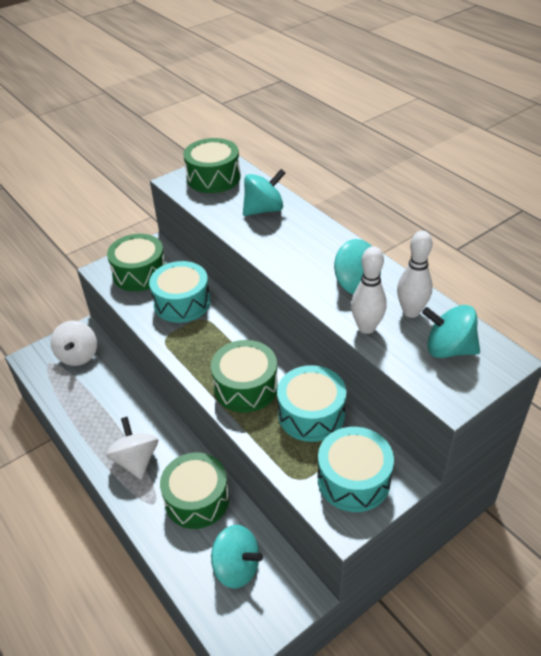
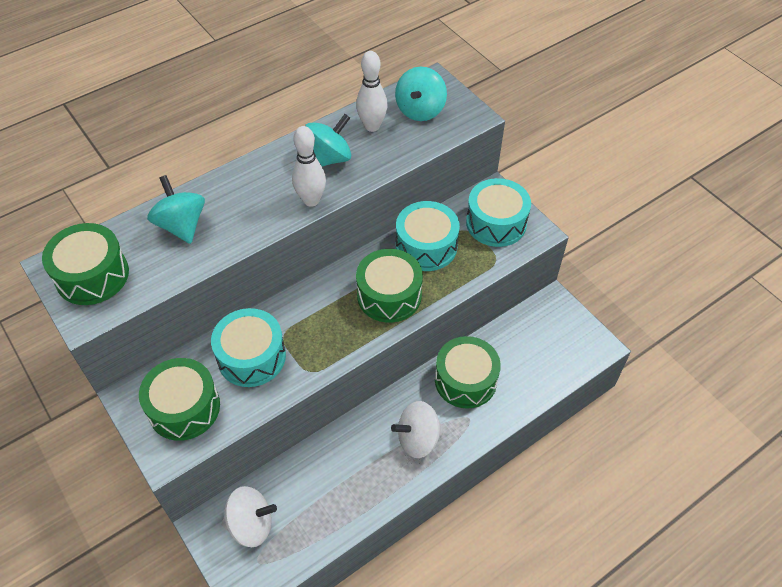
camera: 90 degrees left, 10 degrees up
(236, 567) = (533, 347): turquoise spinning top -> none
(366, 328) = (389, 157): white bowling pin -> white bowling pin (311, 200)

